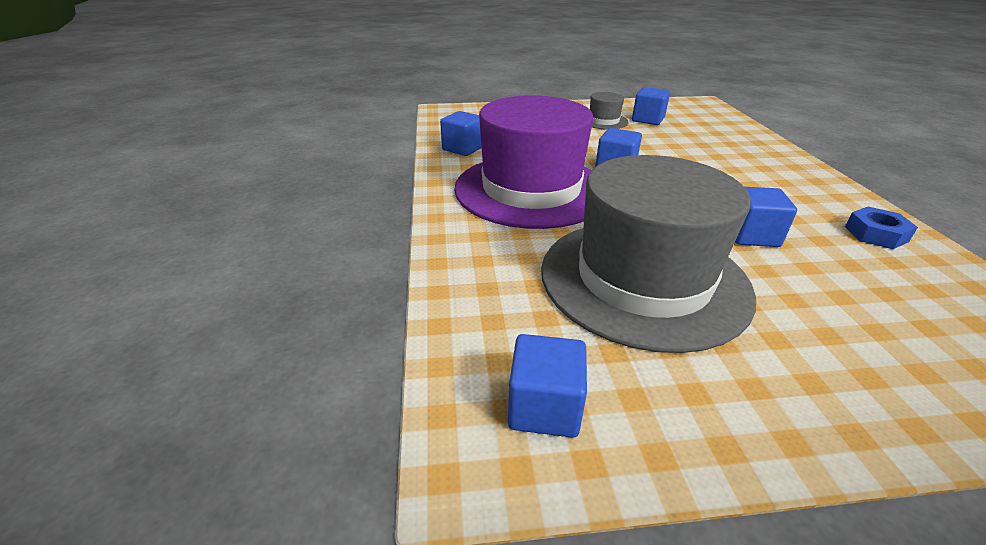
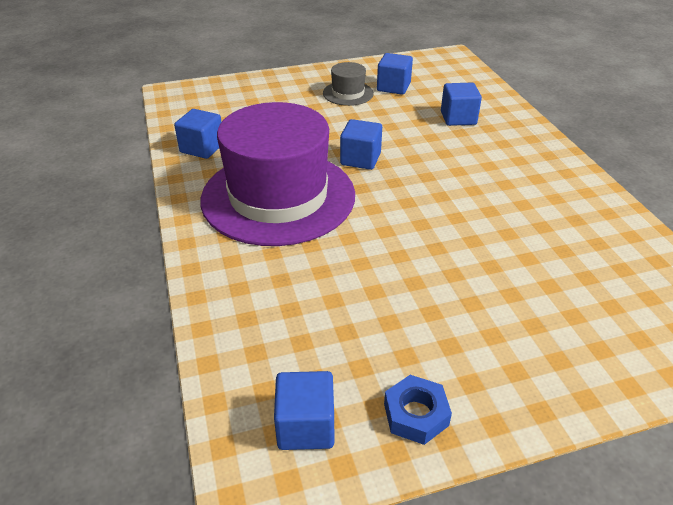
camera: 10 degrees left, 5 degrees up
(643, 279) = (386, 290): grey hat -> none
(751, 235) = (483, 228): blue cube -> blue cube (458, 118)
(875, 234) = (589, 214): blue nut -> blue nut (416, 414)

